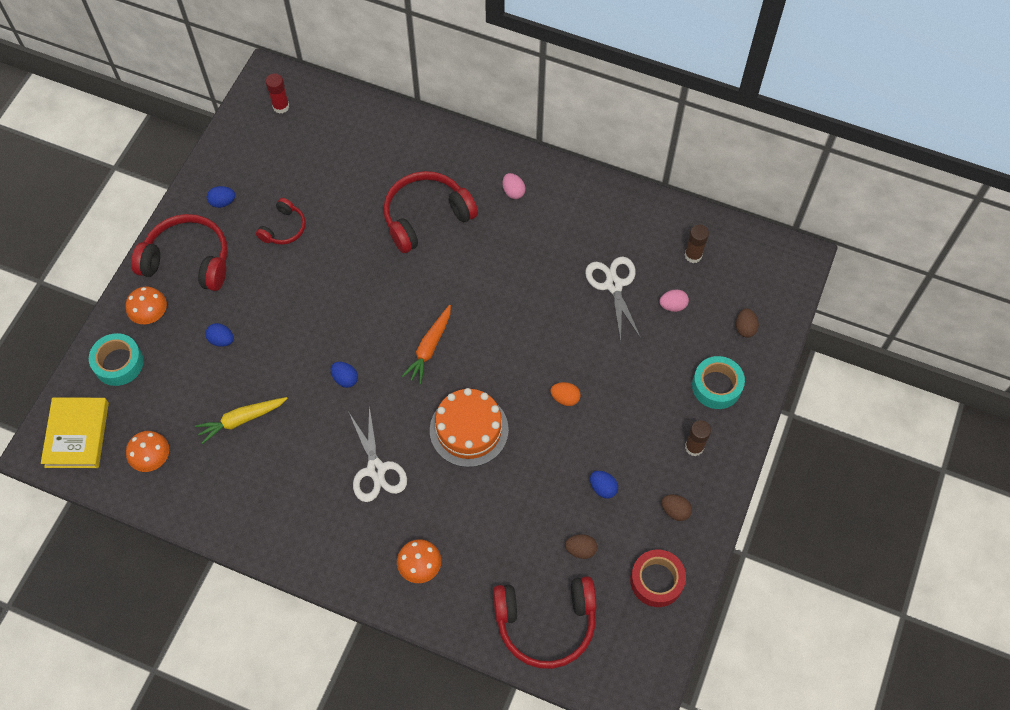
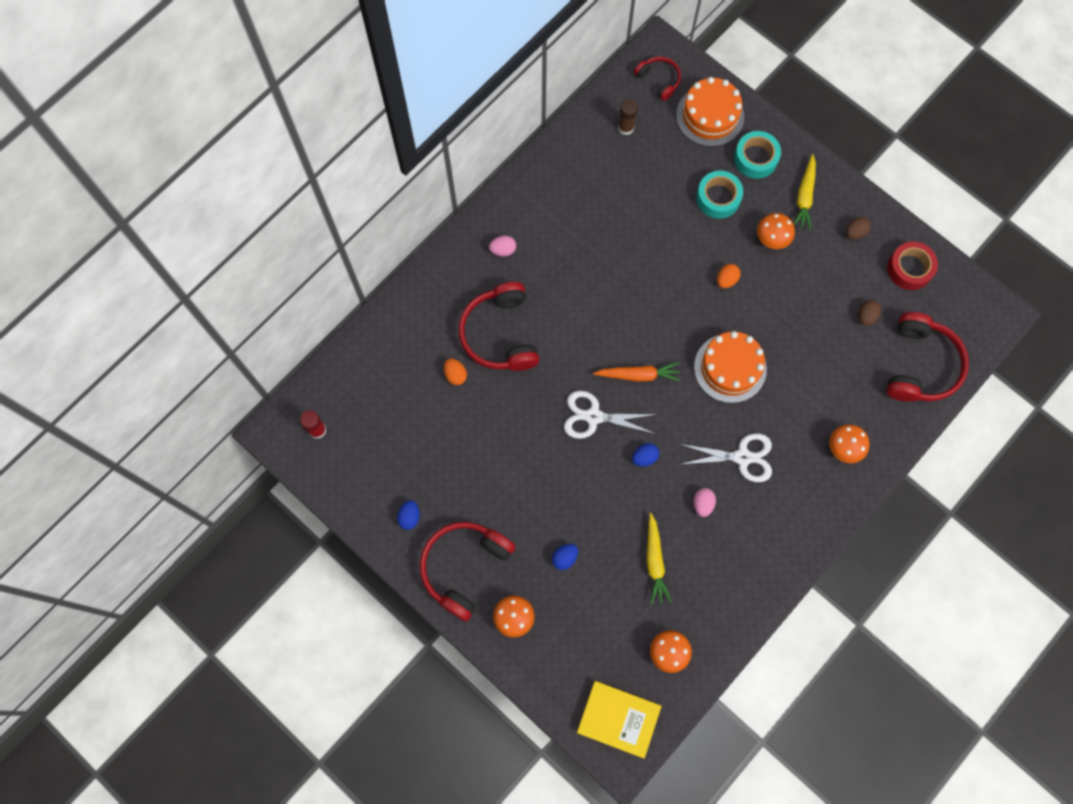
camera: 70 degrees left, 10 degrees up
(118, 363) = (555, 662): turquoise tape -> turquoise tape (718, 198)
(284, 228) = (462, 467): red headphones -> red headphones (659, 80)
(372, 194) = (455, 375): none -> orange egg
(429, 347) = (638, 375): orange carrot -> orange carrot turned 45 degrees counterclockwise
(603, 488) = (818, 280): blue egg -> none
(613, 285) = (631, 201): white scissors -> white scissors (593, 417)
(630, 429) = (772, 239): none -> orange mushroom
(673, 306) = (669, 162): pink egg -> pink egg (703, 504)
(694, 447) = (804, 197): brown glue stick -> yellow carrot
(745, 328) = (710, 116): brown egg -> orange cake

